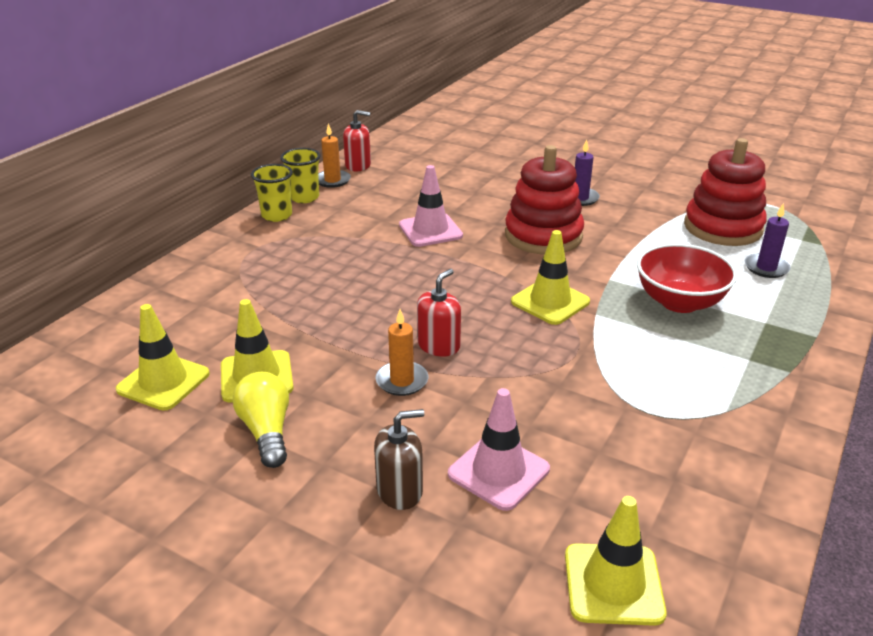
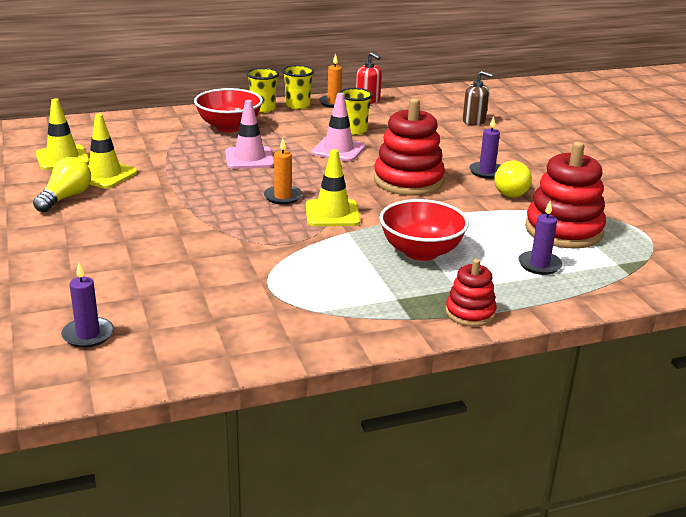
camera: 40 degrees right, 5 degrees down
(281, 251) = (229, 127): none -> red bowl
(400, 490) = (73, 249): brown soap dispenser -> brown soap dispenser (474, 121)
(402, 381) = (167, 209): orange candle -> orange candle (282, 197)
(406, 203) = (354, 131): none -> yellow cup
(438, 345) = (220, 203): red soap dispenser -> none
(498, 471) = (132, 267): pink traffic cone -> pink traffic cone (249, 158)
(613, 584) = (88, 335): yellow traffic cone -> purple candle
(628, 207) = (512, 190): none -> yellow light bulb
(810, 340) = (470, 313): none -> red stacking toy

